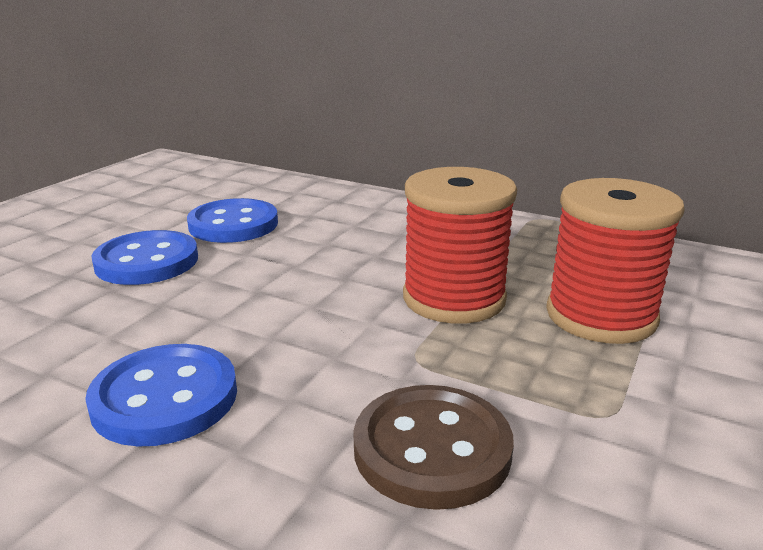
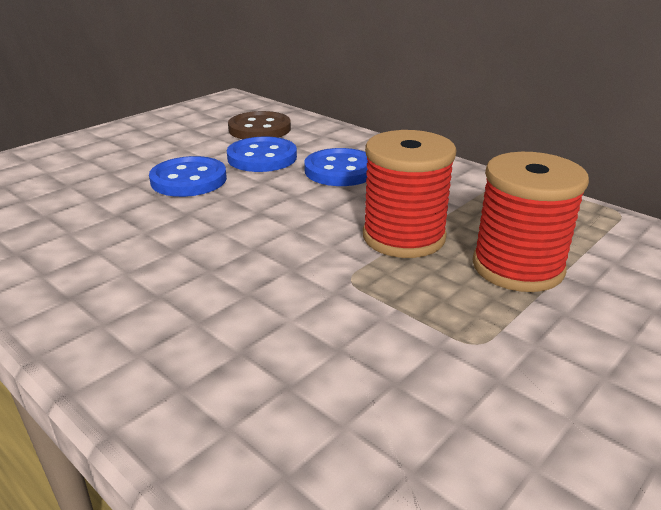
camera: 15 degrees right, 5 degrees up
(165, 398) = (164, 279): blue button -> blue button (340, 170)
(432, 449) = (329, 343): brown button -> brown button (259, 129)

